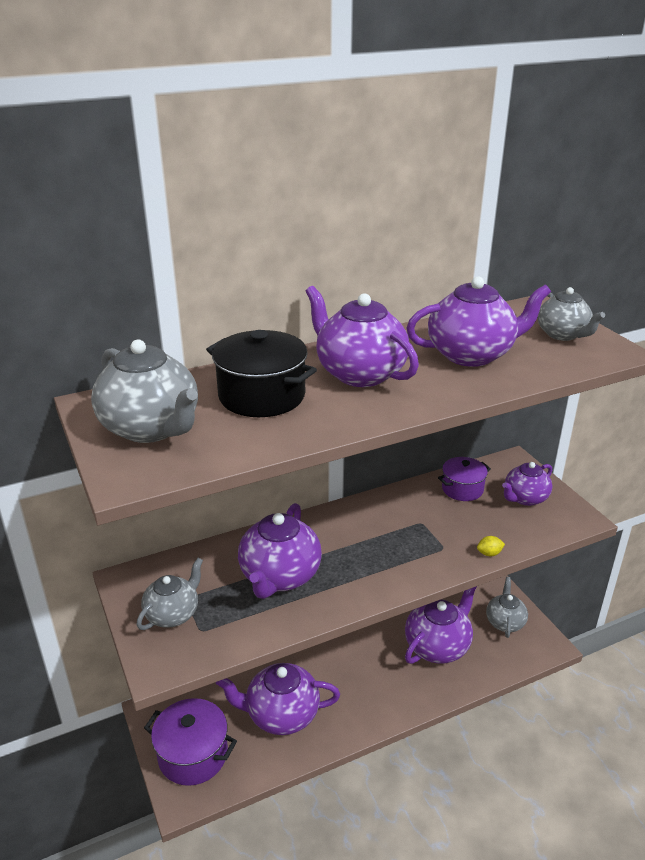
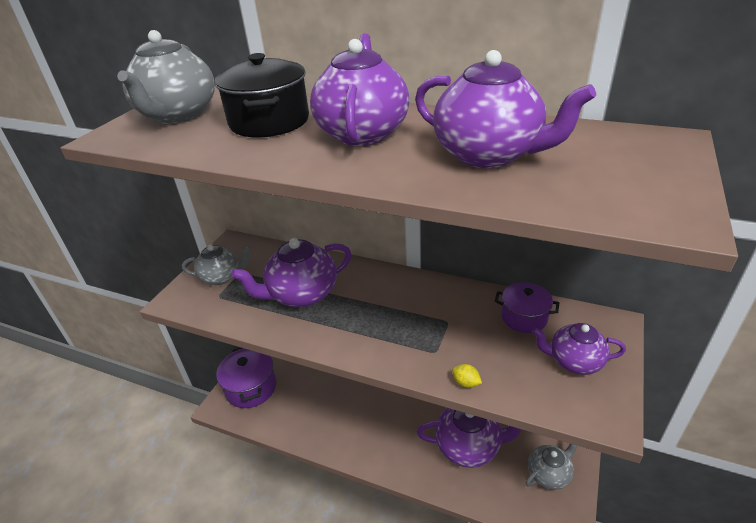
camera: 50 degrees right, 5 degrees up
(281, 714) = (317, 405): purple teapot -> none
(563, 334) = (637, 175): grey teapot -> none

